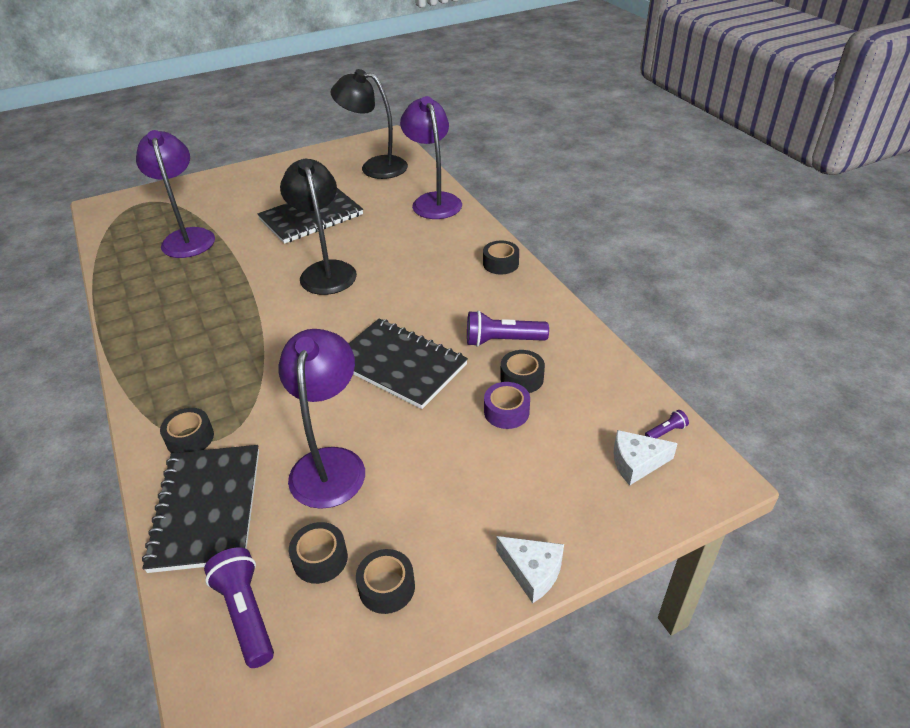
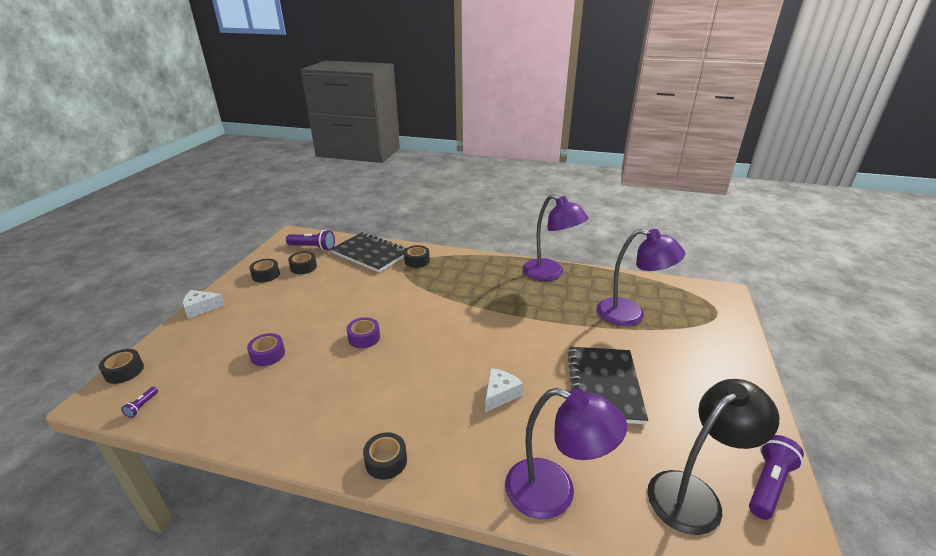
camera: 130 degrees right, 10 degrees down
(326, 271) = (505, 356): black lamp -> none
(330, 463) = (340, 287): purple lamp -> purple lamp (550, 274)
(399, 365) = (364, 337): black notebook -> purple tape
(502, 341) = (311, 393): purple flashlight -> purple flashlight (768, 484)
(521, 378) = (274, 378): black tape -> black tape (124, 371)
(636, 463) = (160, 376): white cheese -> white cheese (500, 394)

